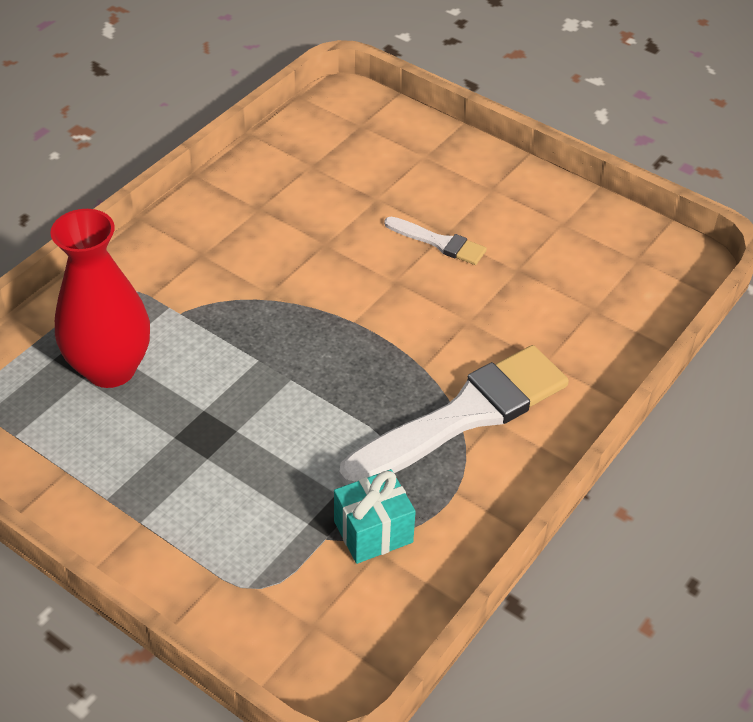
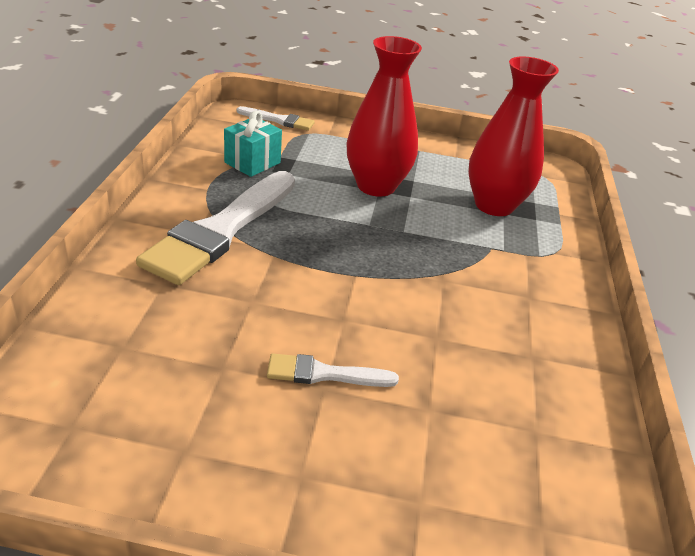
camera: 150 degrees right, 10 degrees down
(233, 440) = (376, 186): none -> red vase
(275, 638) = (279, 120): none -> white brush

